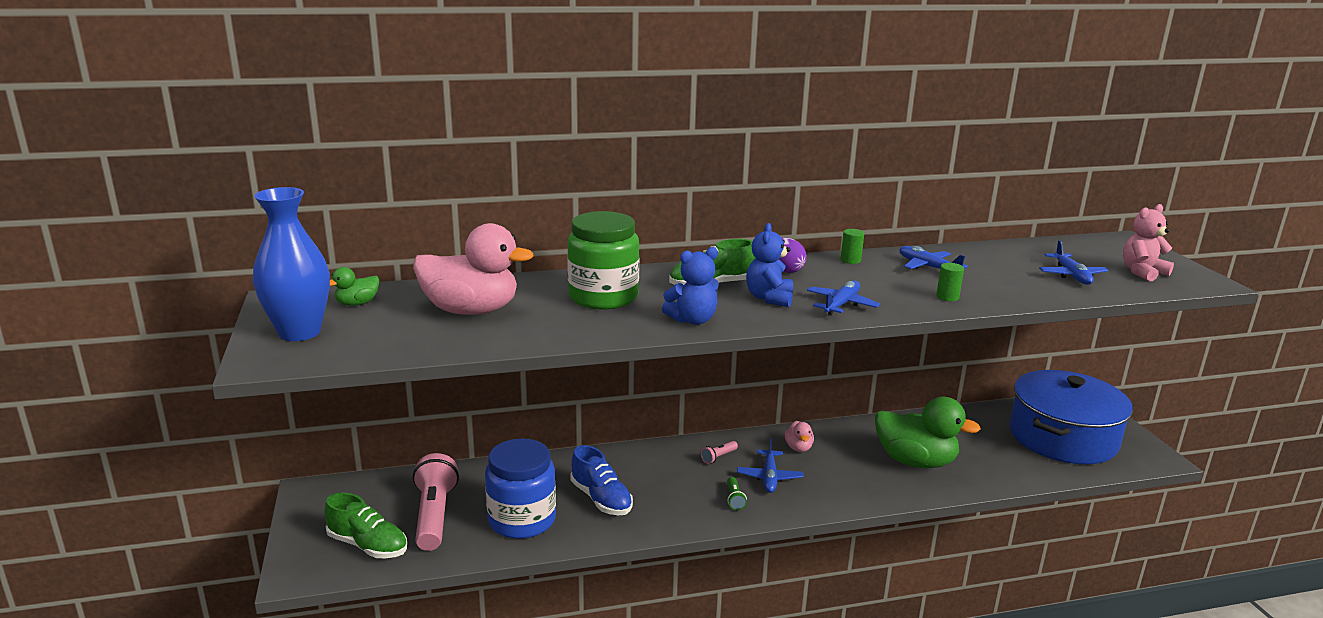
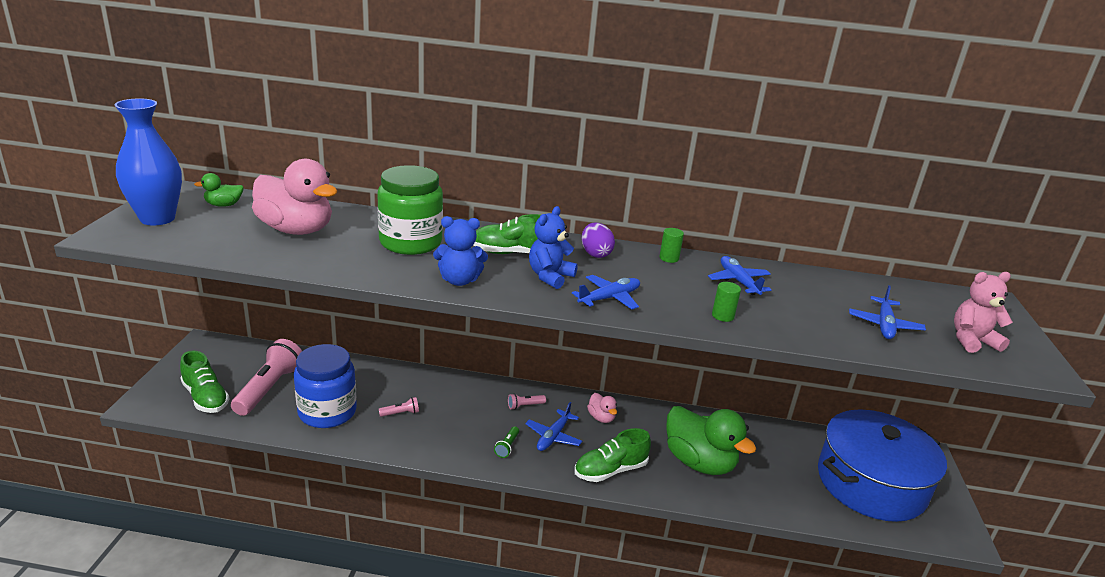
camera: 20 degrees right, 5 degrees up
(601, 499) = (401, 413): blue shoe -> pink flashlight
(798, 448) = (601, 418): pink duck -> pink duck turned 45 degrees counterclockwise
(846, 491) = (610, 470): none -> green shoe

